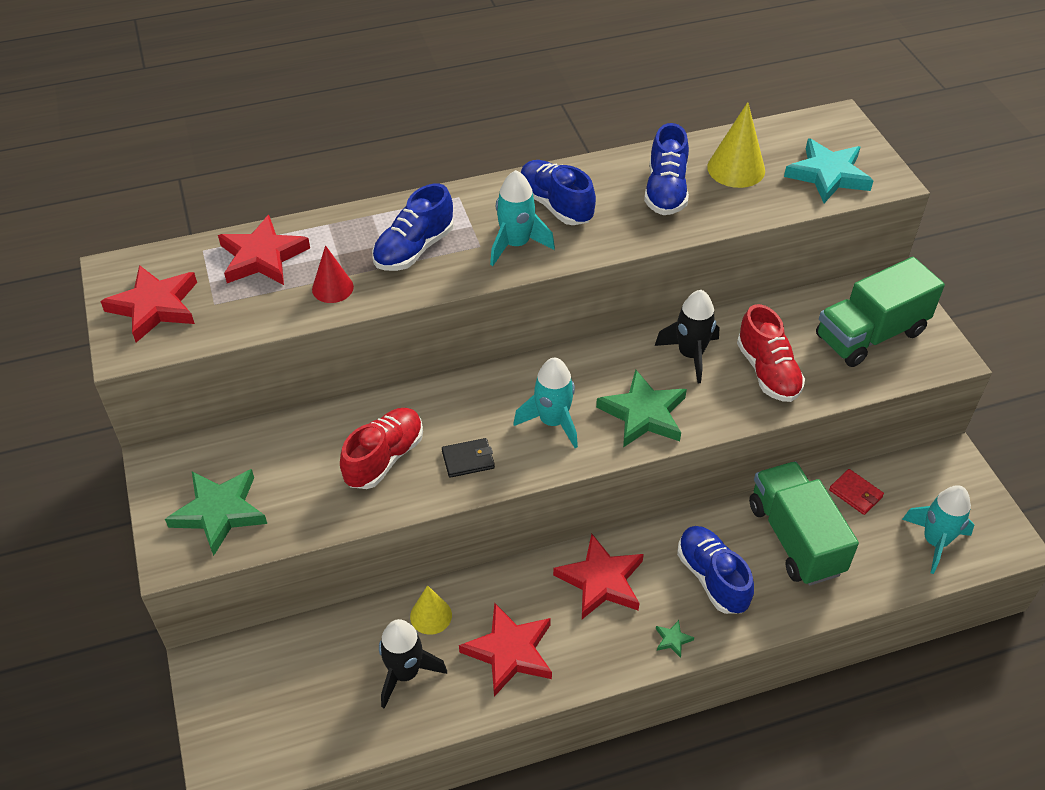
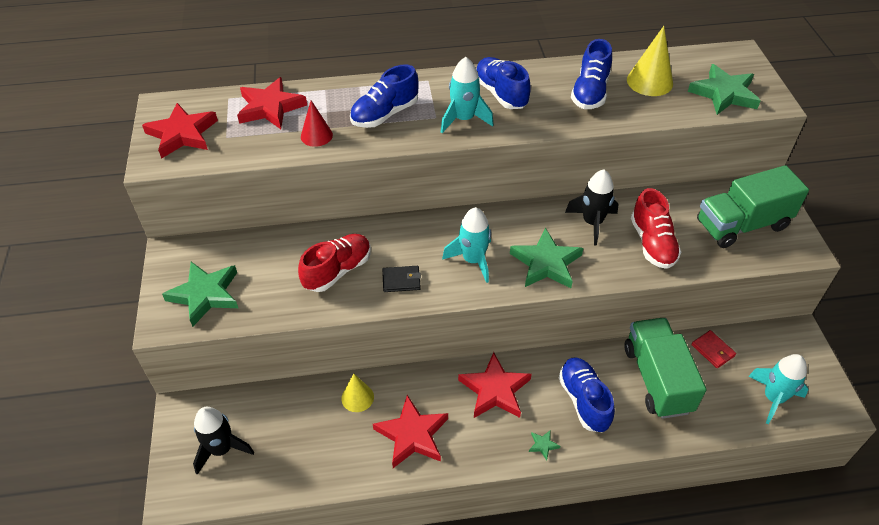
camera: 10 degrees right, 0 degrees up
(405, 673) = (328, 439): black rocket -> black rocket (222, 449)
(828, 175) = (724, 94): turquoise star -> green star

